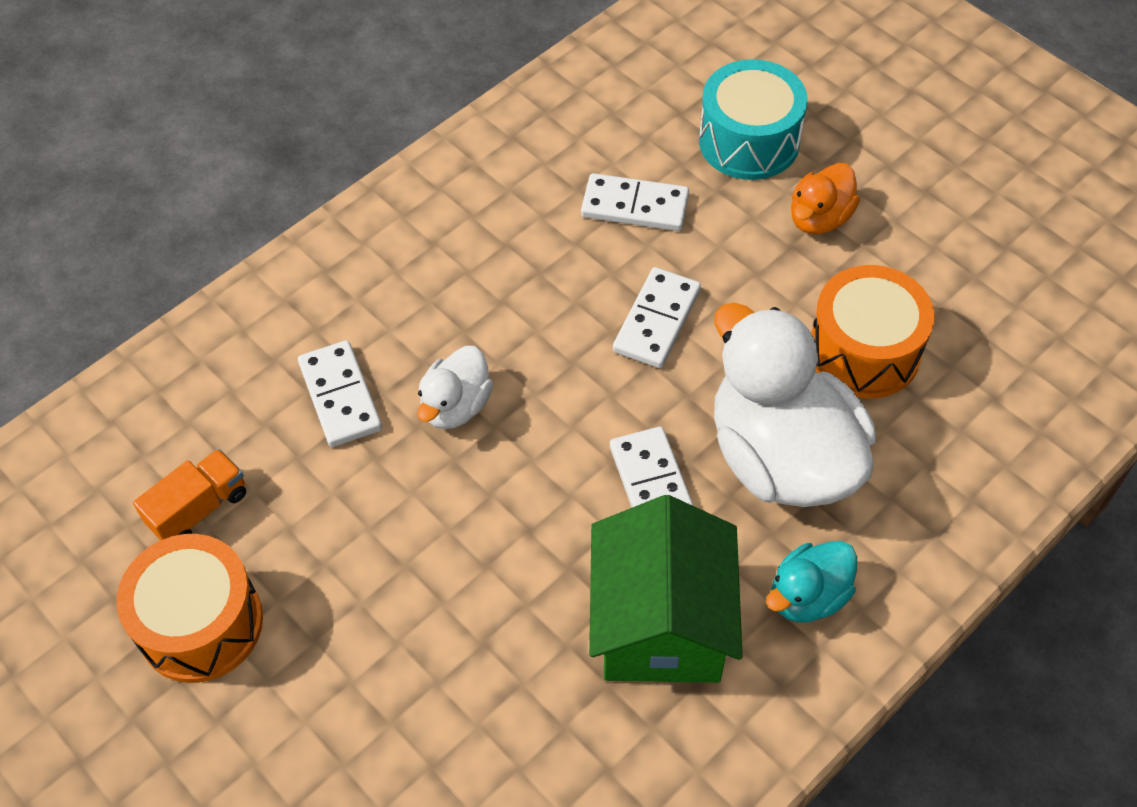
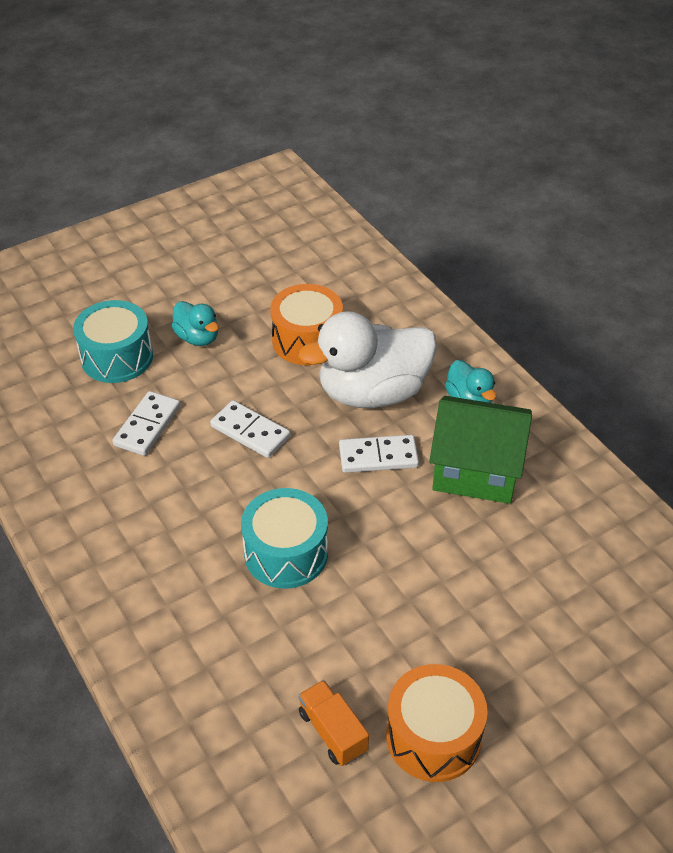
camera: 80 degrees left, 10 degrees down
(340, 396) = (255, 624): white domino -> none
(456, 406) = (286, 553): white duck -> turquoise drum
(819, 218) = (197, 337): orange duck -> turquoise duck

